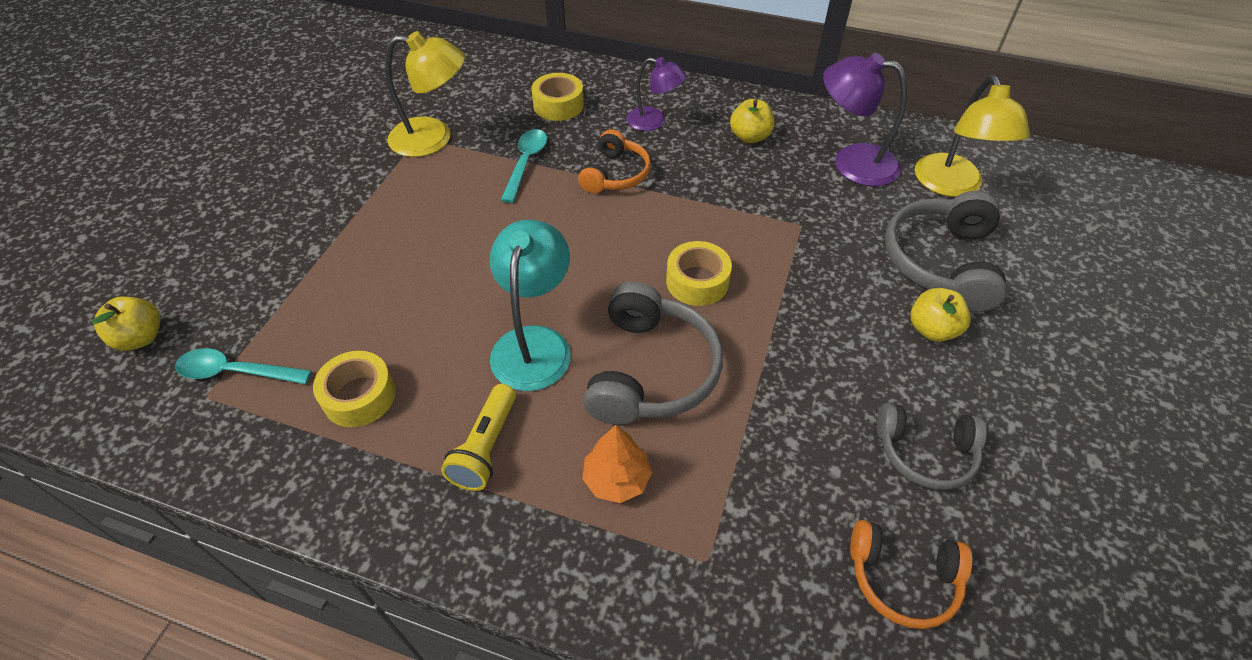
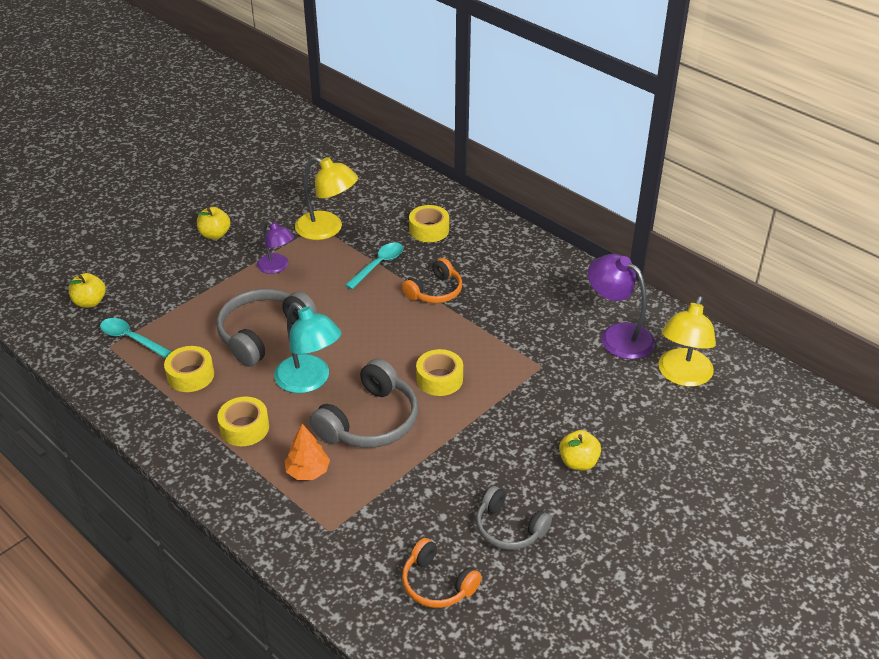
camera: 25 degrees right, 10 degrees down
(486, 447) = (244, 428): yellow flashlight -> yellow tape
(534, 343) = (309, 381): turquoise lamp -> turquoise lamp turned 105 degrees clockwise
(654, 121) = (490, 262): purple lamp -> purple lamp (277, 267)
(750, 137) = (554, 294): yellow apple -> yellow apple (215, 234)
(941, 262) = (624, 424): grey headphones -> grey headphones (263, 334)

